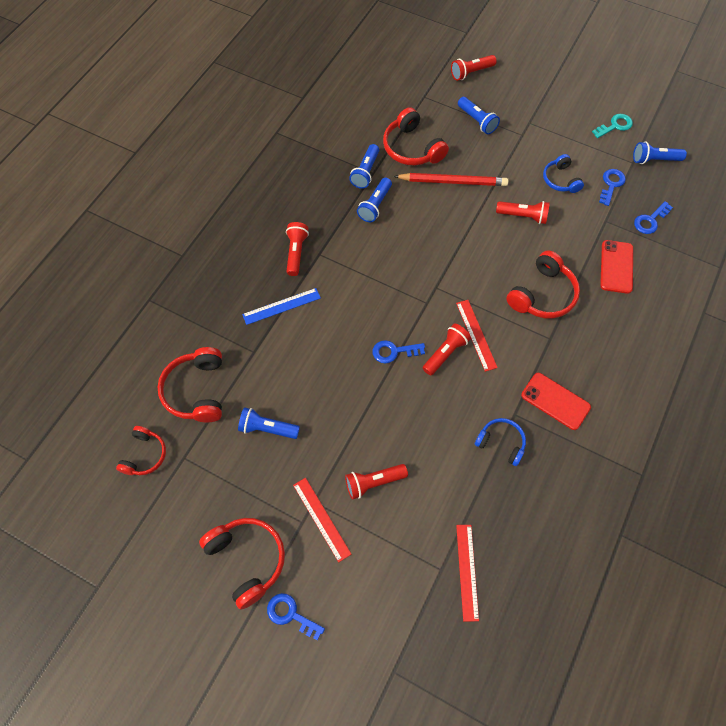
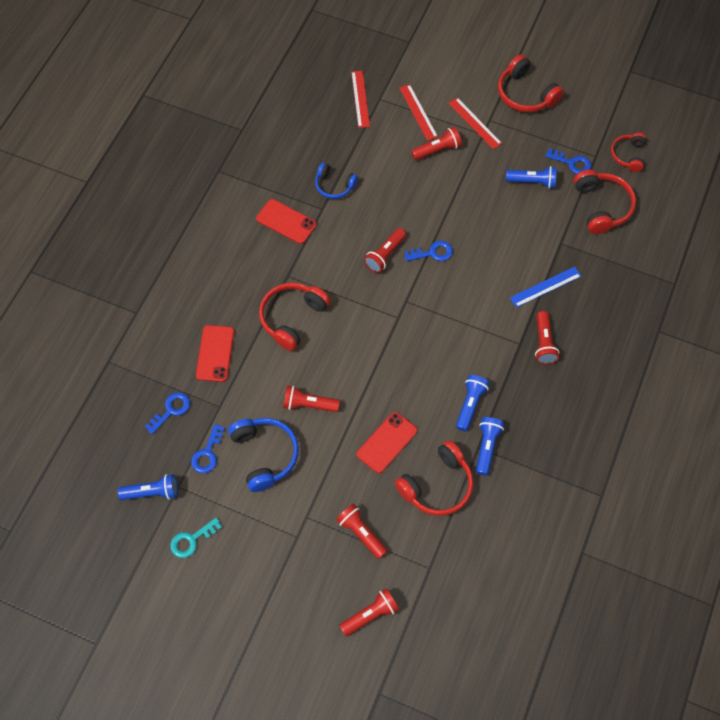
camera: 175 degrees right, 0 degrees up
(290, 614) = (486, 66): blue key -> blue key (572, 163)
(412, 148) = (437, 485): red headphones -> red headphones turned 90 degrees clockwise
(453, 182) = (387, 442): red pencil -> red phone
(476, 335) = (357, 274): red ruler -> red ruler (418, 112)
(477, 121) = (361, 533): blue flashlight -> red flashlight
(560, 180) = (265, 455): blue headphones -> blue headphones, size x1.58

